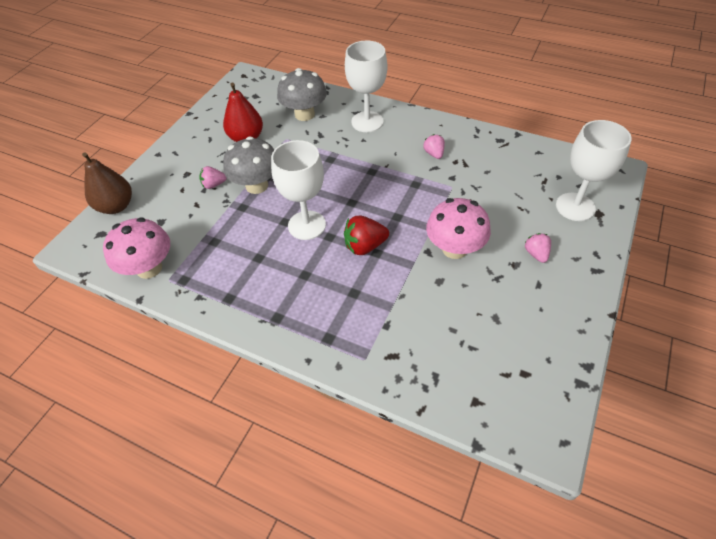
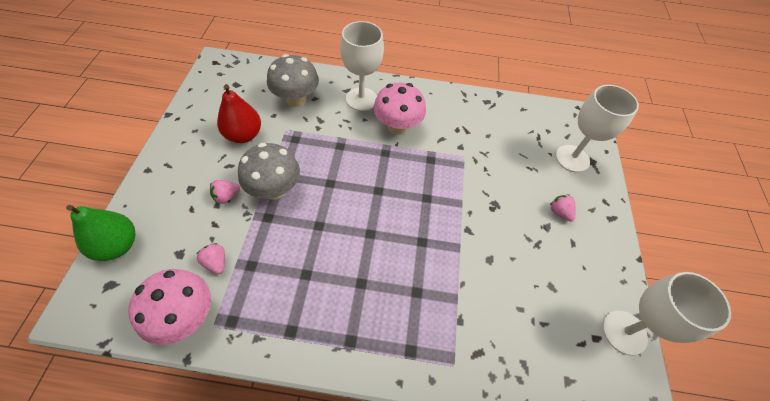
camera: 25 degrees left, 5 degrees up
(116, 206) = (117, 245): brown pear -> green pear
(307, 225) = (343, 225): white goblet -> white goblet (624, 332)
(365, 246) = (408, 237): red strawberry -> none
(434, 154) = (435, 124): pink strawberry -> pink strawberry (216, 262)
(454, 249) = (490, 222): pink mushroom -> pink mushroom (397, 126)

